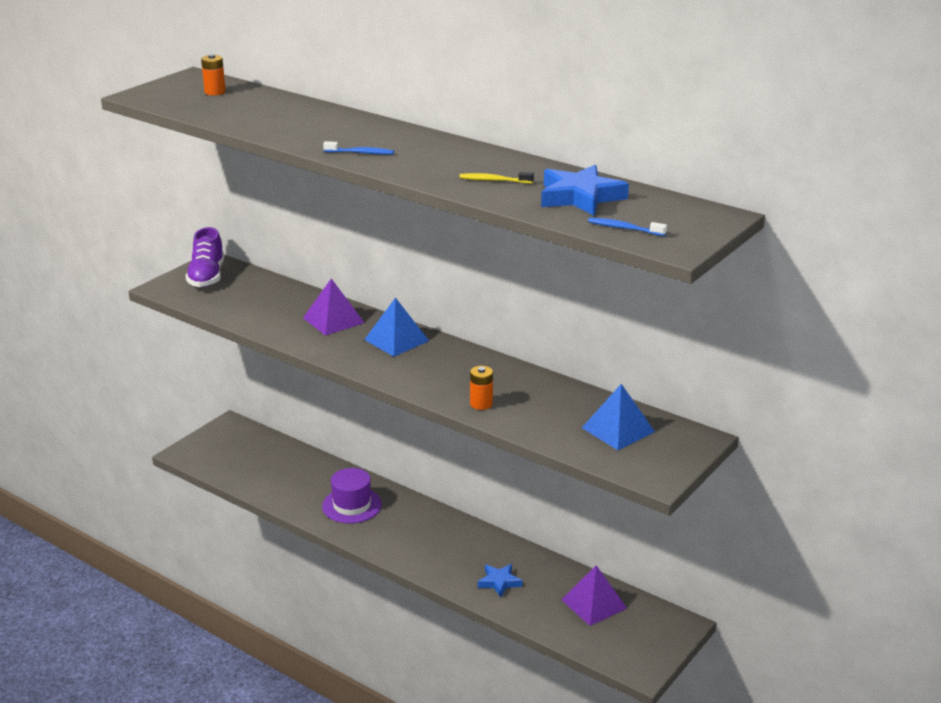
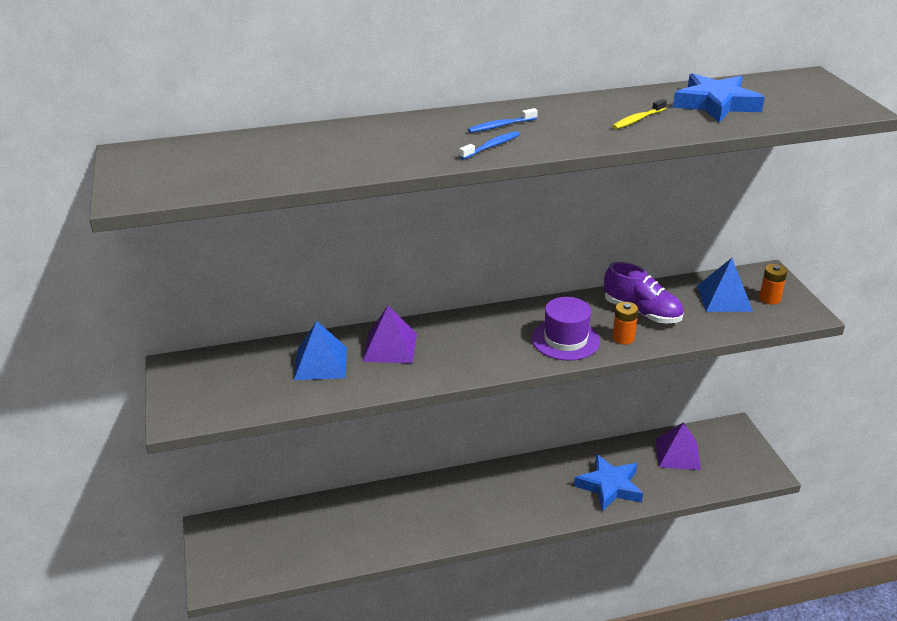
camera: 50 degrees left, 5 degrees up
(207, 277) = (198, 381): purple shoe -> purple shoe (642, 312)
(215, 92) = (201, 157): orange battery -> orange battery (769, 298)
(352, 505) = (425, 514): purple hat -> purple hat (565, 340)
(396, 340) = (469, 331): blue pyramid -> blue pyramid (320, 363)
(499, 582) = (609, 486): blue star -> blue star, size x1.66
(624, 228) = (799, 111): blue toothbrush -> blue toothbrush (500, 126)

